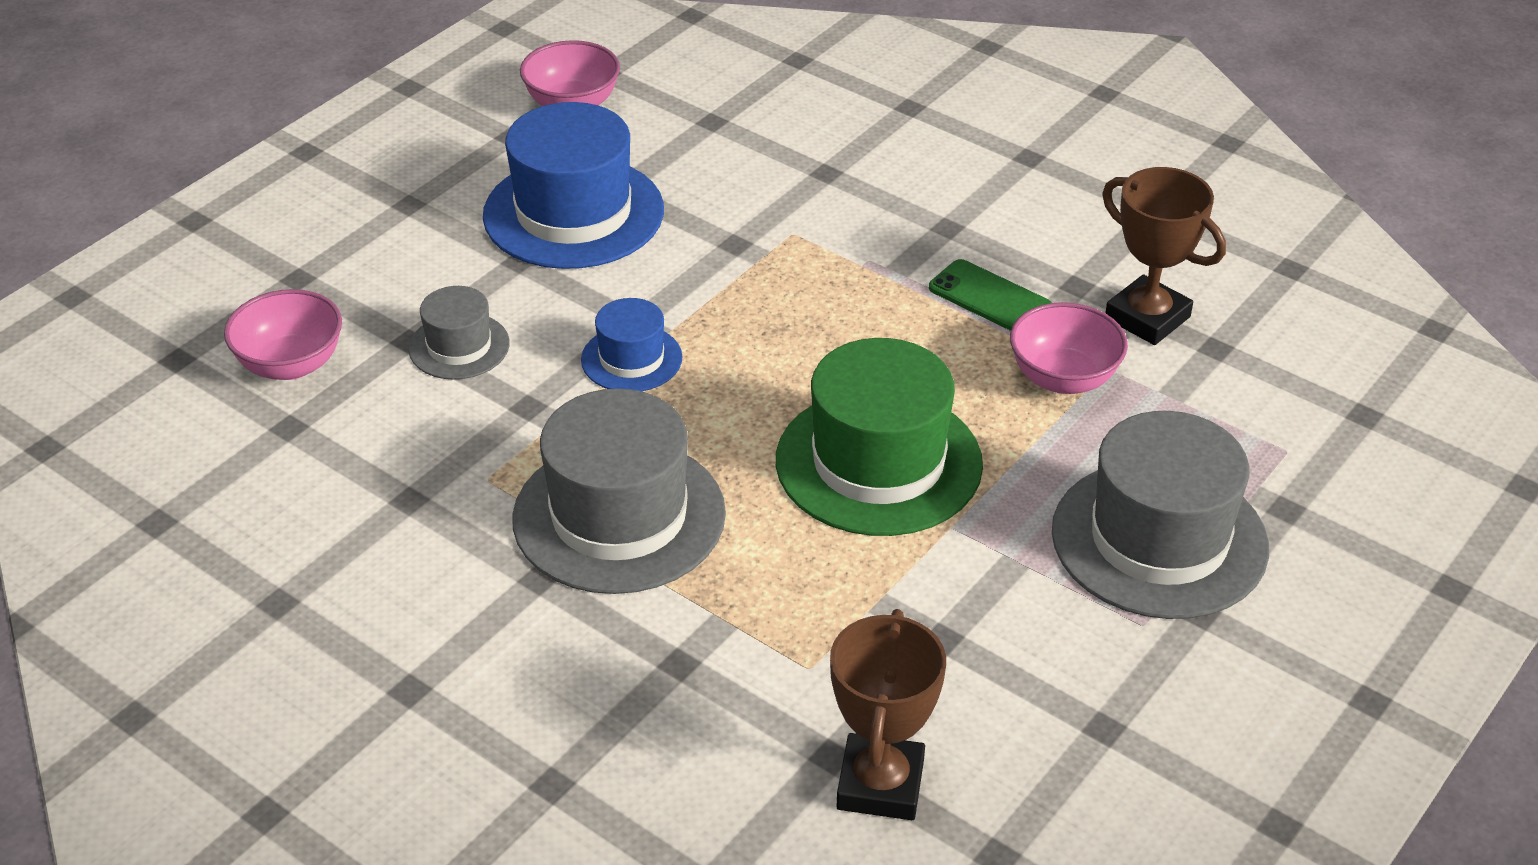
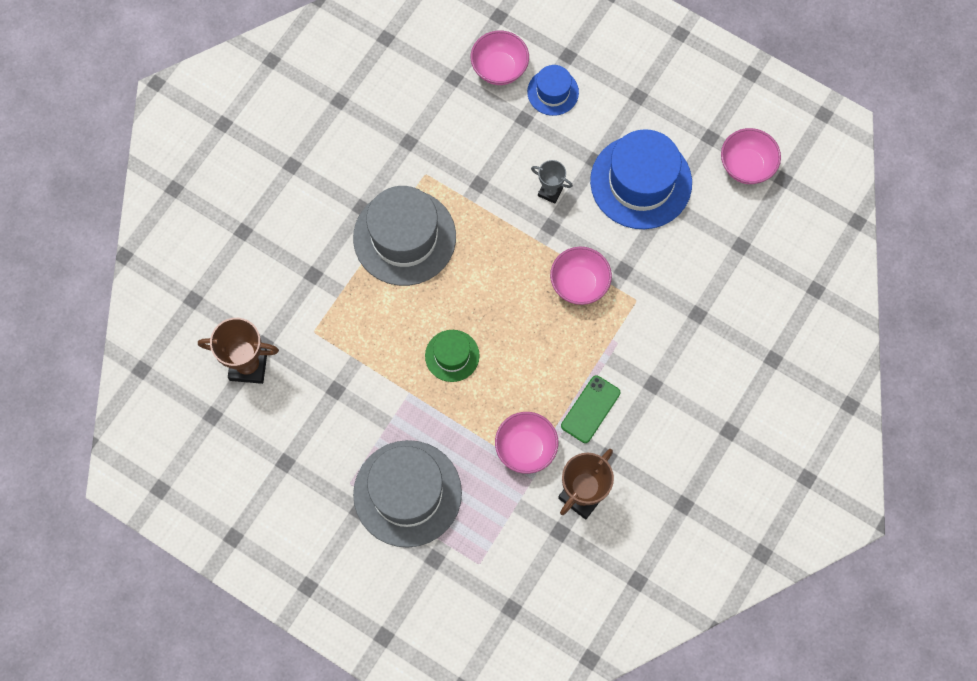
camera: 85 degrees right, 30 degrees up
(459, 346) = (521, 144): grey hat -> none
(566, 317) = (550, 192): none -> grey trophy
(631, 359) = (520, 228): blue hat -> blue hat (553, 92)
(754, 295) = (579, 284): none -> pink bowl
(878, 462) = (452, 355): green hat -> green hat, size x0.52

